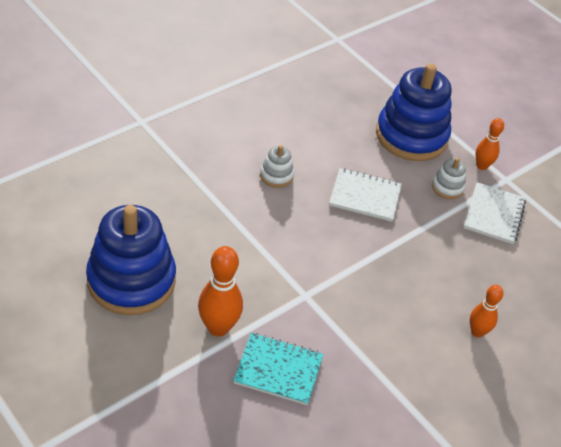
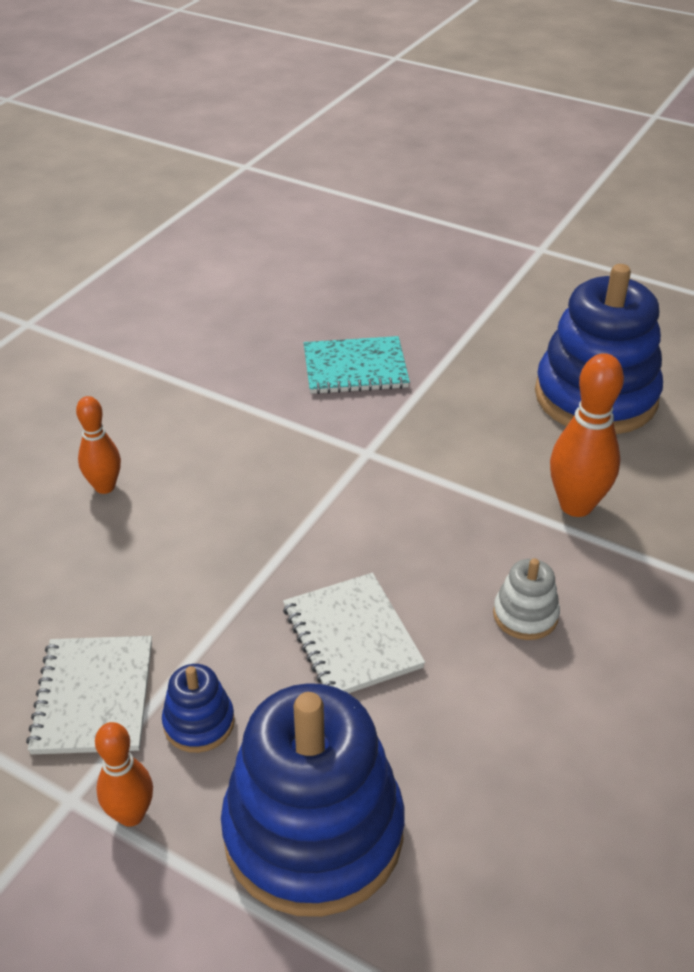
camera: 165 degrees right, 5 degrees down
(218, 327) = (453, 384): orange bowling pin -> orange bowling pin (576, 505)
(365, 196) = (352, 637): white notebook -> white notebook turned 75 degrees clockwise
(447, 187) = (199, 723): white stacking toy -> blue stacking toy

